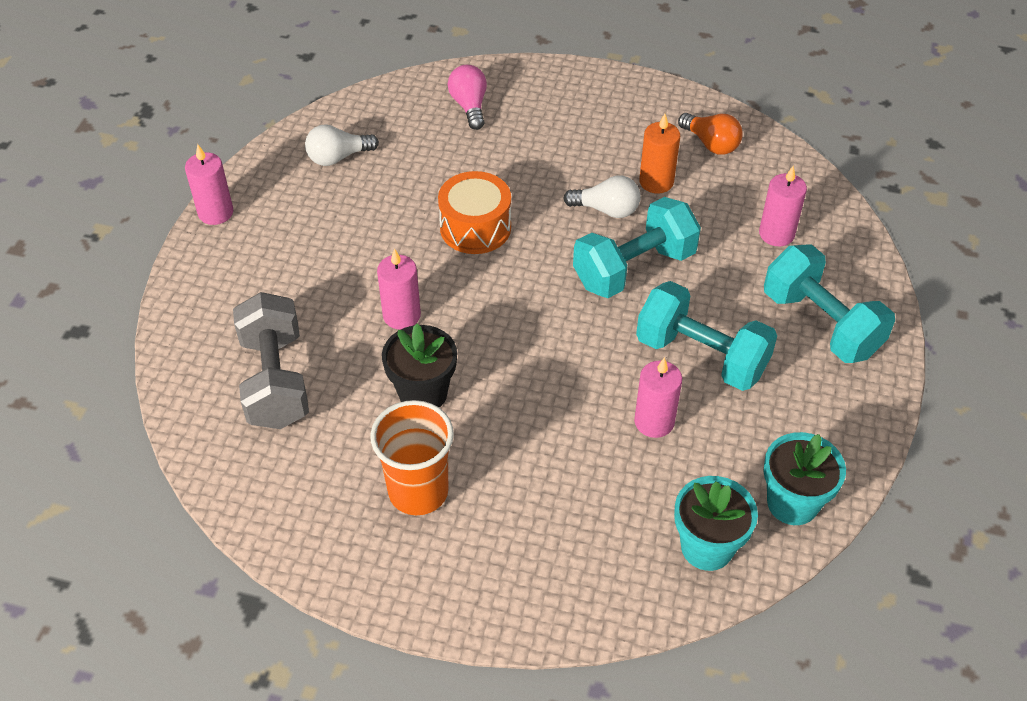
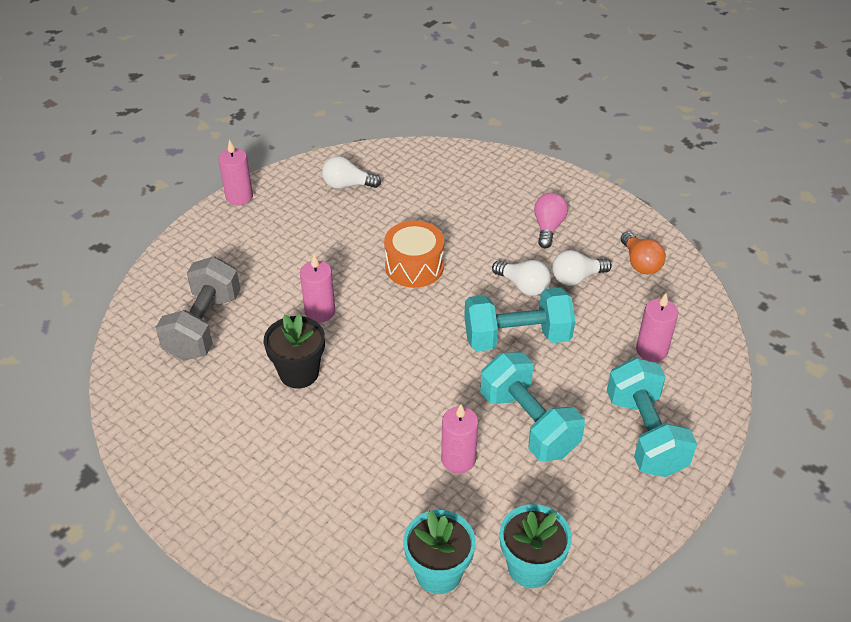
camera: 25 degrees right, 5 degrees down
(418, 491) = (250, 442): orange cup -> none
(469, 106) = (466, 177): pink light bulb -> pink light bulb (548, 227)
(656, 182) = (576, 278): orange candle -> white light bulb

